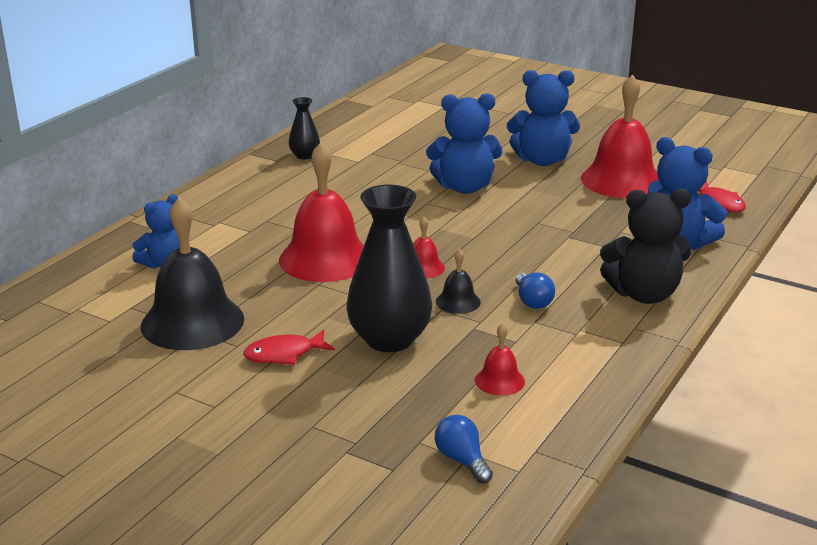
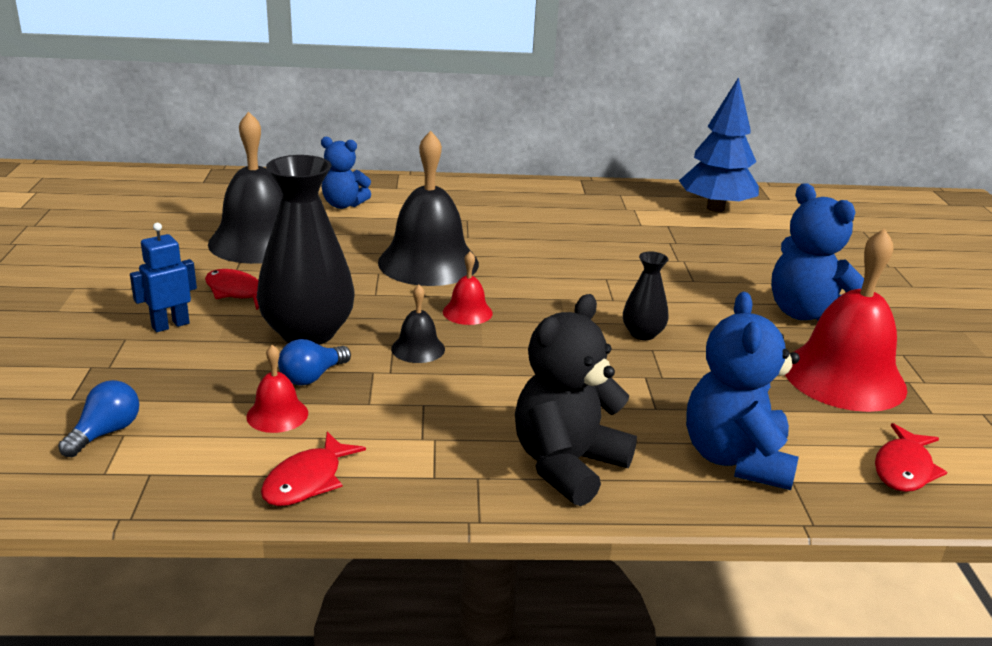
camera: 55 degrees right, 0 degrees up
(304, 155) = (613, 200): black vase -> black vase (642, 334)
(311, 399) = (170, 325): none -> blue robot
(325, 258) = (428, 262): red bell -> black bell
(365, 128) = (715, 208): none -> blue tree
(464, 187) = (669, 288): blue teddy bear -> none
(532, 301) = (466, 391): blue light bulb -> blue light bulb (312, 377)
(593, 388) = (307, 480): none -> red fish
(644, 294) = (567, 465): black teddy bear -> black teddy bear turned 75 degrees clockwise

